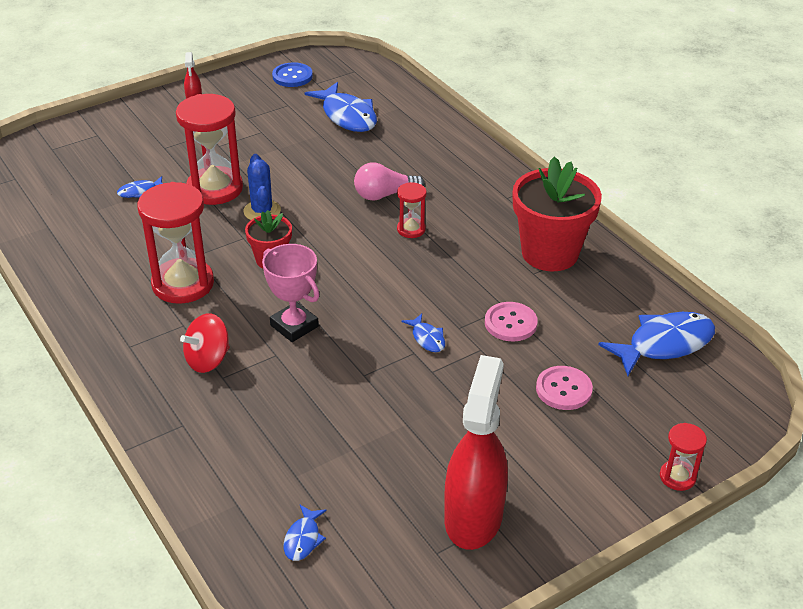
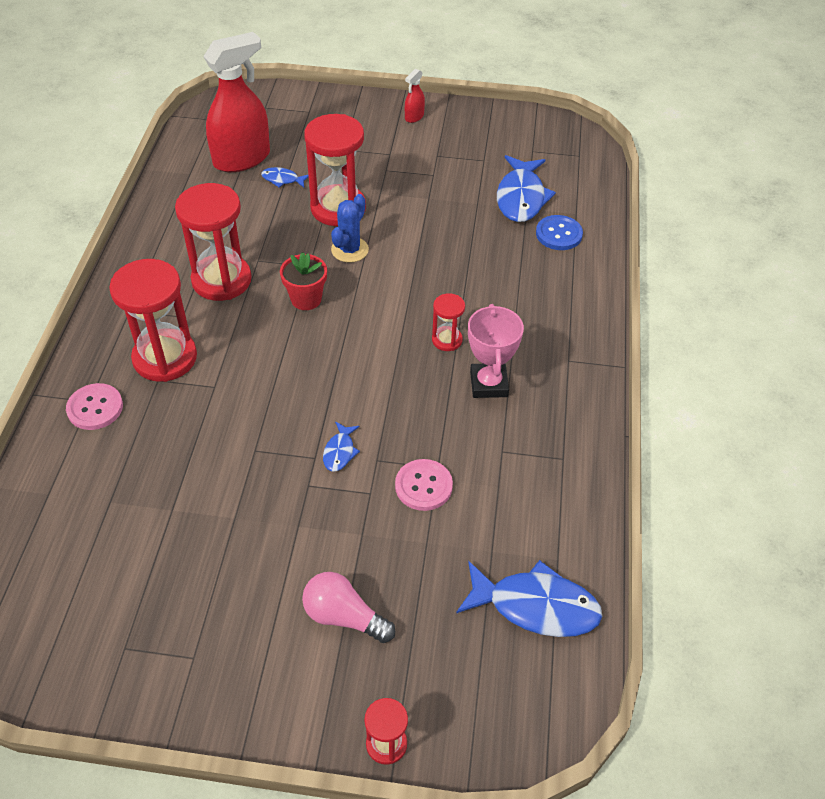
camera: 40 degrees right, 10 degrees up
(208, 360) = (165, 358): red spinning top -> red hourglass
(292, 76) = (519, 134): blue button -> blue button (558, 234)
(294, 326) = (255, 370): pink trophy -> pink trophy (489, 384)
(303, 539) = (54, 558): blue fish -> none
(384, 195) = (463, 293): pink light bulb -> pink light bulb (344, 616)
(473, 517) = (185, 640): red spray bottle -> red spray bottle (242, 159)
(550, 253) = (540, 441): red flower pot -> none
(563, 389) = (392, 582): pink button -> pink button (95, 408)

